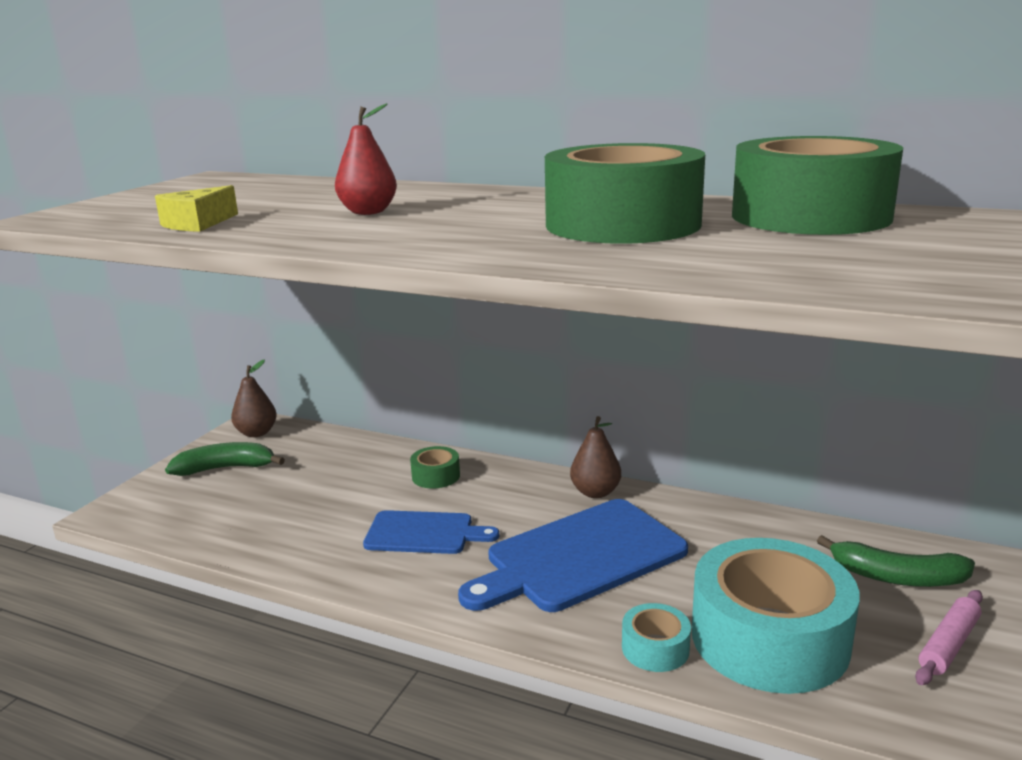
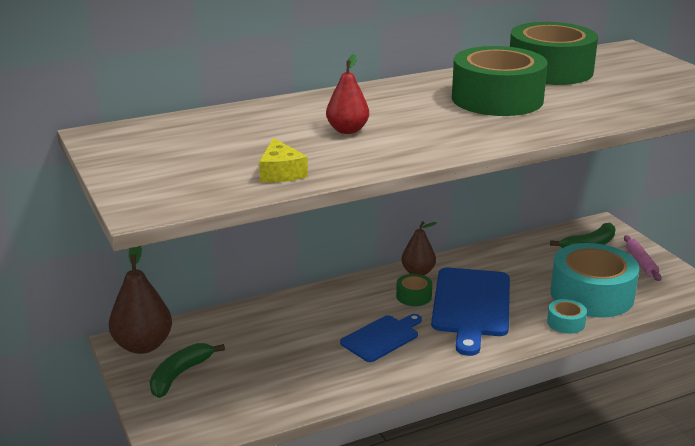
camera: 50 degrees left, 5 degrees up
(256, 433) = (143, 345): brown pear -> brown pear, size x1.58
(436, 476) = (322, 307): green tape -> green tape (414, 296)

